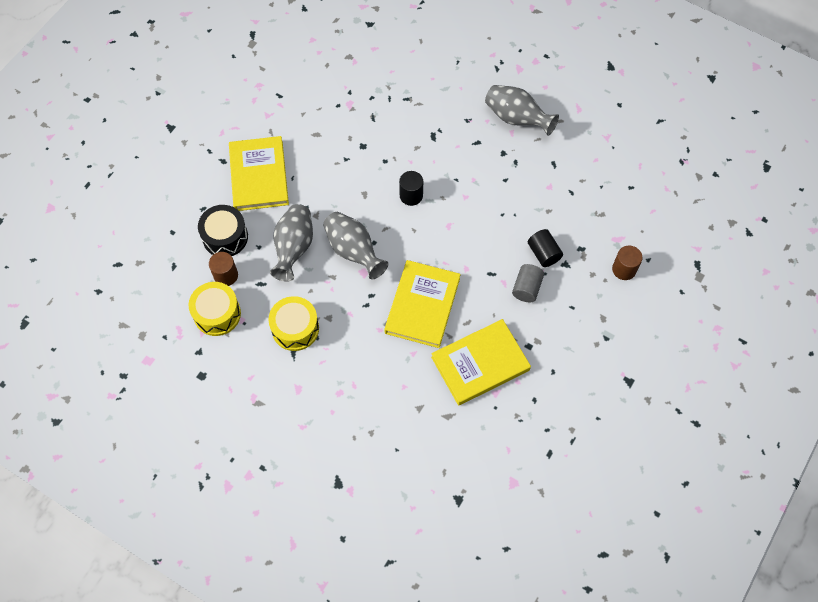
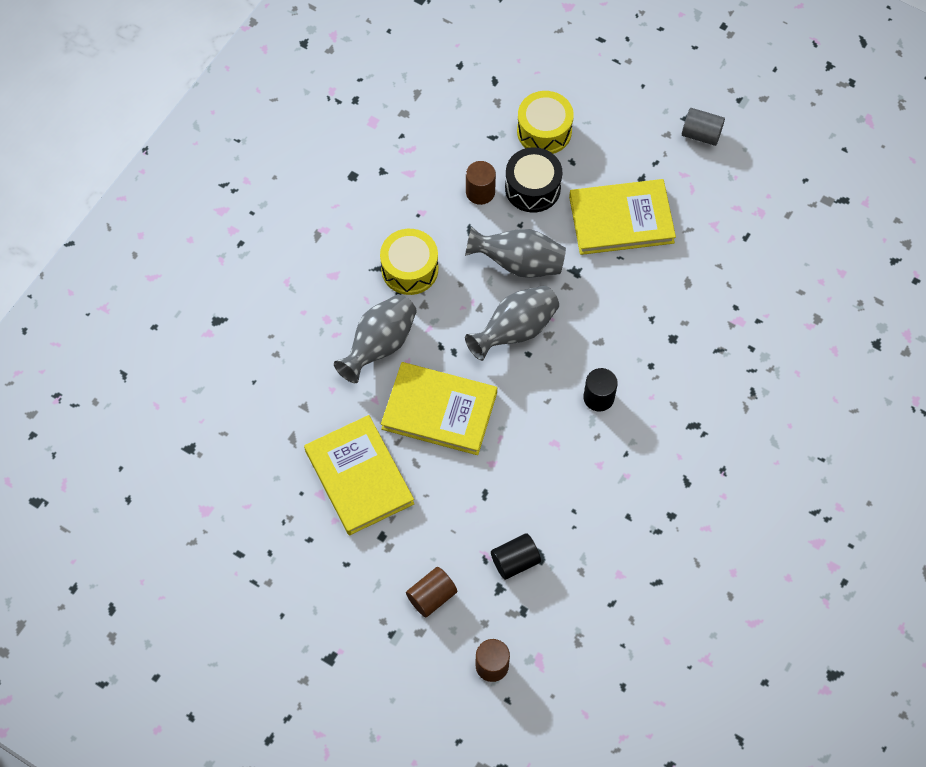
camera: 90 degrees right, 0 degrees up
(217, 314) = (430, 186): yellow drum -> yellow drum (544, 131)
(516, 118) = (729, 536): grey vase -> grey vase (379, 345)
(526, 288) = (463, 537): grey cylinder -> grey cylinder (701, 134)
(575, 310) = (431, 596): none -> brown cylinder

